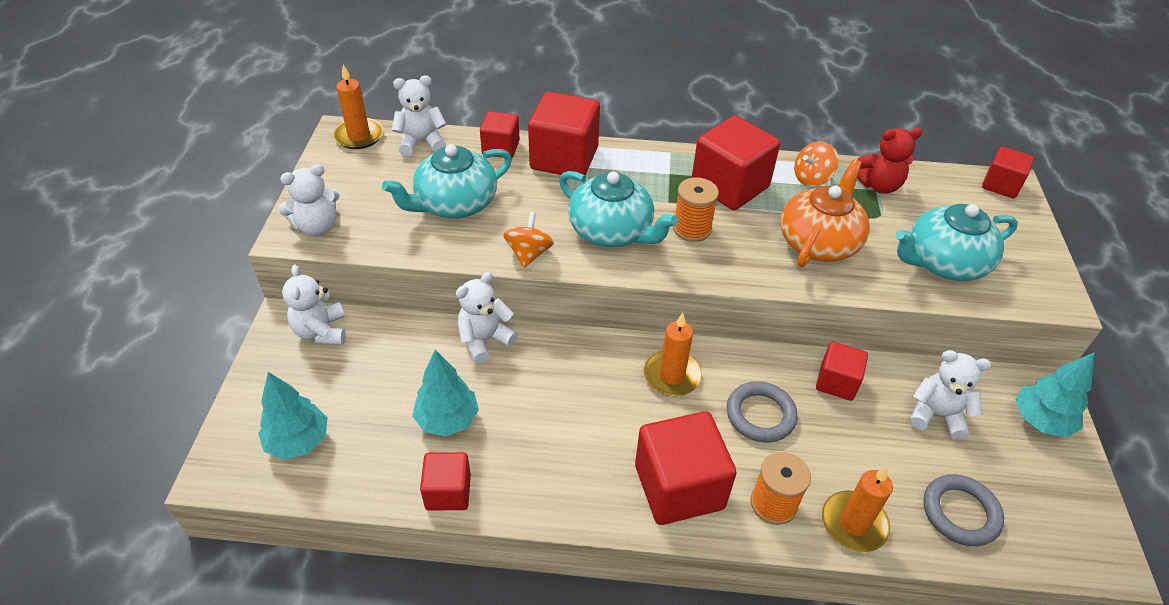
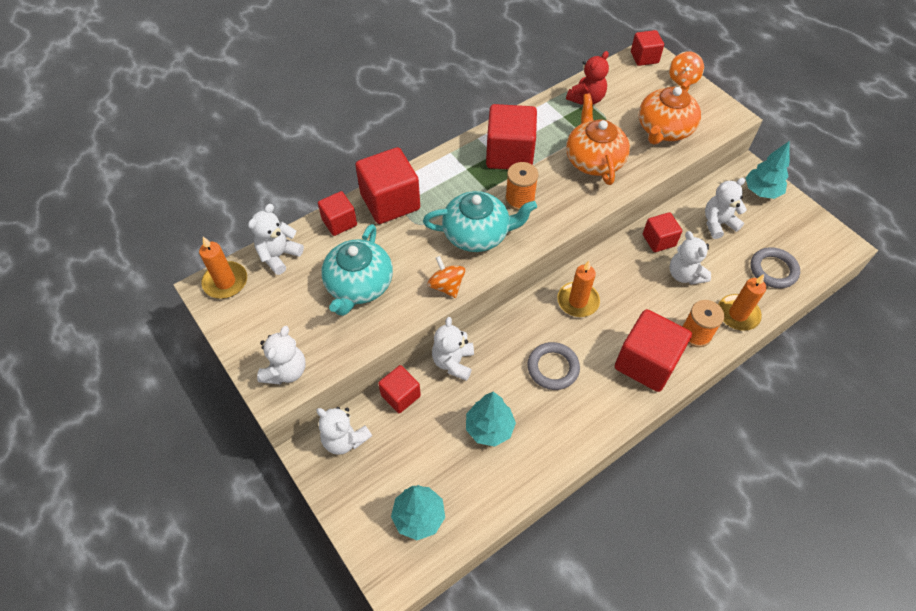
camera: 40 degrees left, 10 degrees up
(448, 492) = (538, 468): red cube -> red cube (400, 395)
(760, 415) = (642, 289): grey ring -> grey ring (553, 368)
(811, 178) = (548, 117): orange spinning top -> orange spinning top (683, 79)
(830, 436) = (684, 275): none -> white teddy bear
(943, 262) = (664, 130): turquoise teapot -> orange teapot

